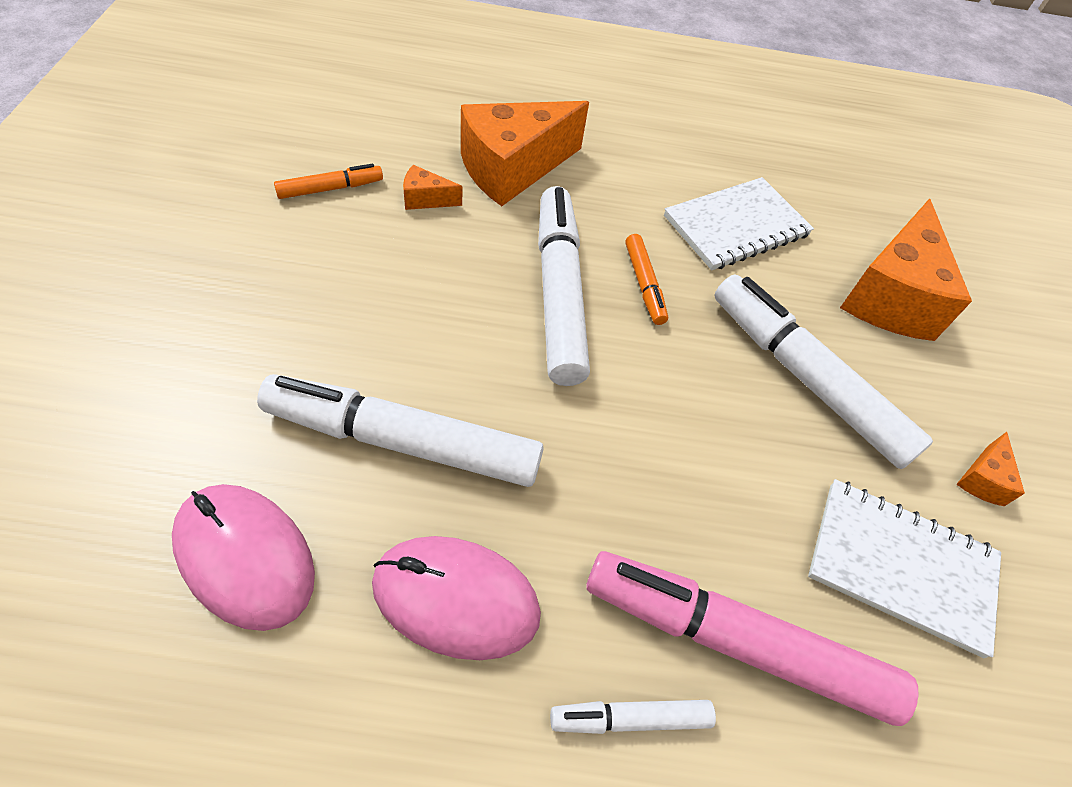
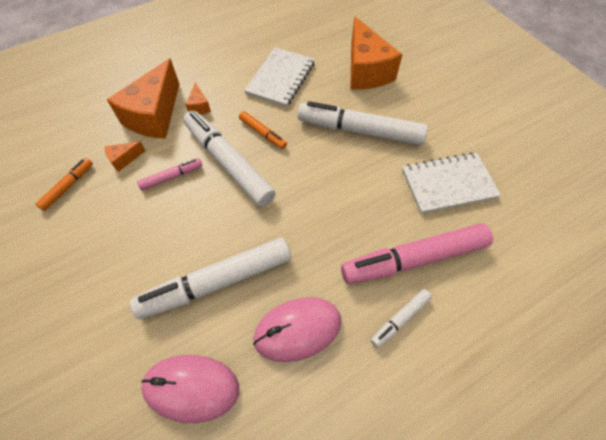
camera: 30 degrees left, 5 degrees up
(466, 260) = (172, 177): none -> pink marker
(982, 479) = (451, 127): orange cheese -> orange cheese (199, 106)

